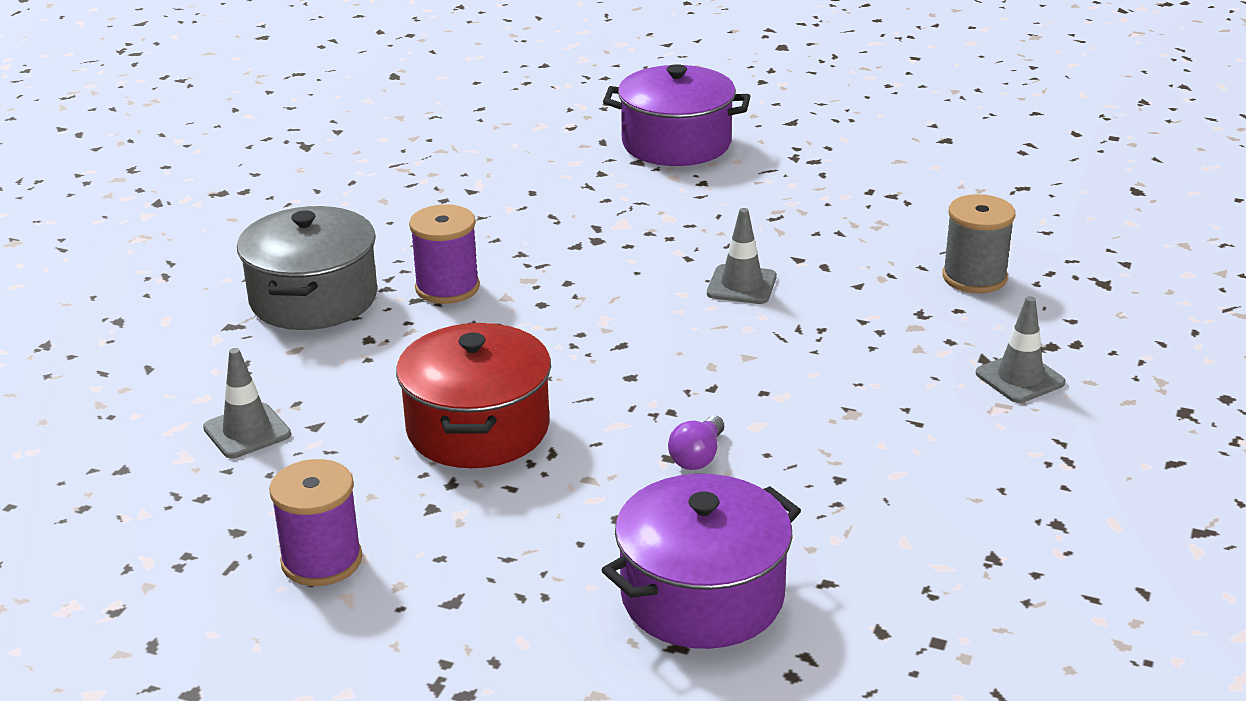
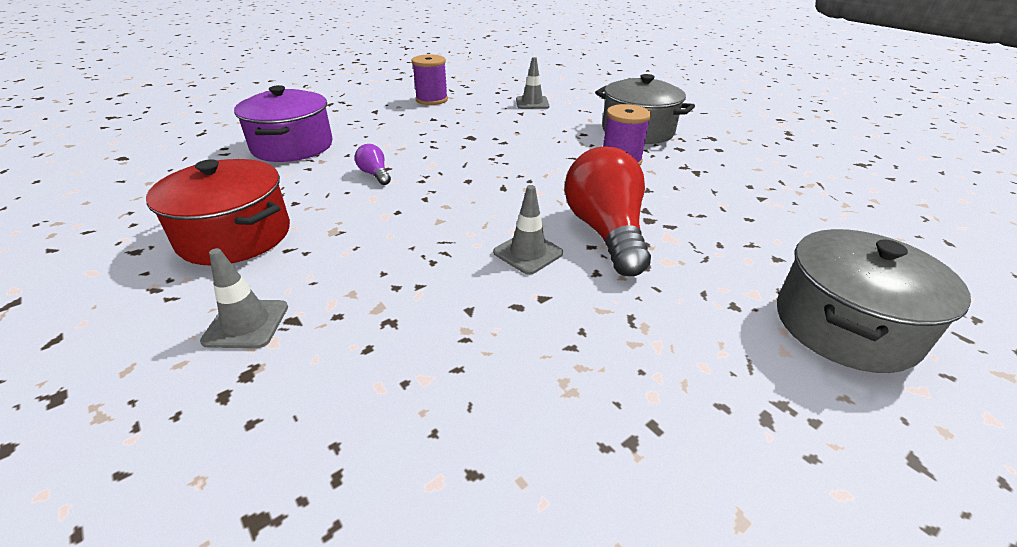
camera: 120 degrees right, 5 degrees up
(478, 428) = (474, 137): red pot -> red pot (235, 236)
(652, 256) = (605, 232): none -> red light bulb
(676, 143) = (844, 325): purple pot -> grey pot
(974, 277) = (400, 397): grey spool -> none

